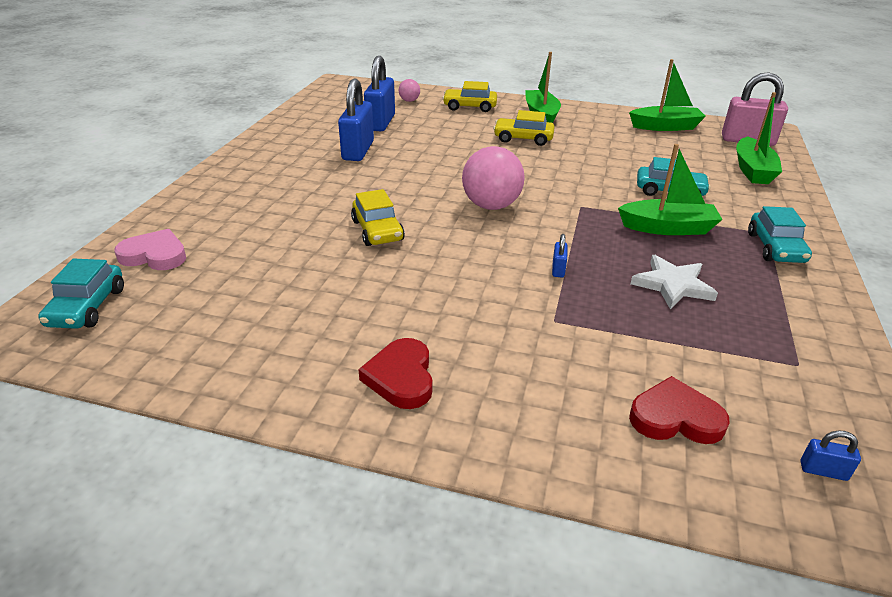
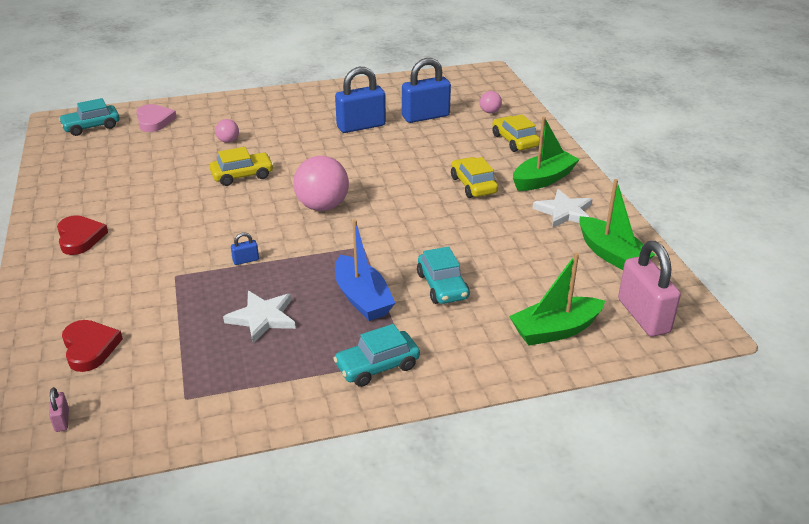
camera: 60 degrees right, 0 degrees up
(286, 220) = (228, 141): none -> pink ball
(377, 230) = (242, 175): yellow car -> yellow car turned 150 degrees counterclockwise
(401, 377) = (80, 238): red heart -> red heart turned 105 degrees clockwise
(595, 123) = (564, 212): none -> white star
(668, 228) = (362, 298): green boat -> blue boat
(823, 471) = (62, 420): blue padlock -> pink padlock

